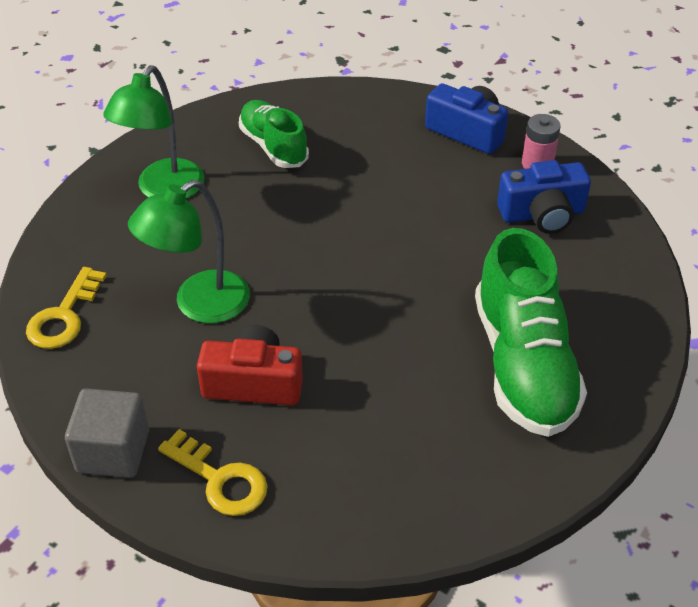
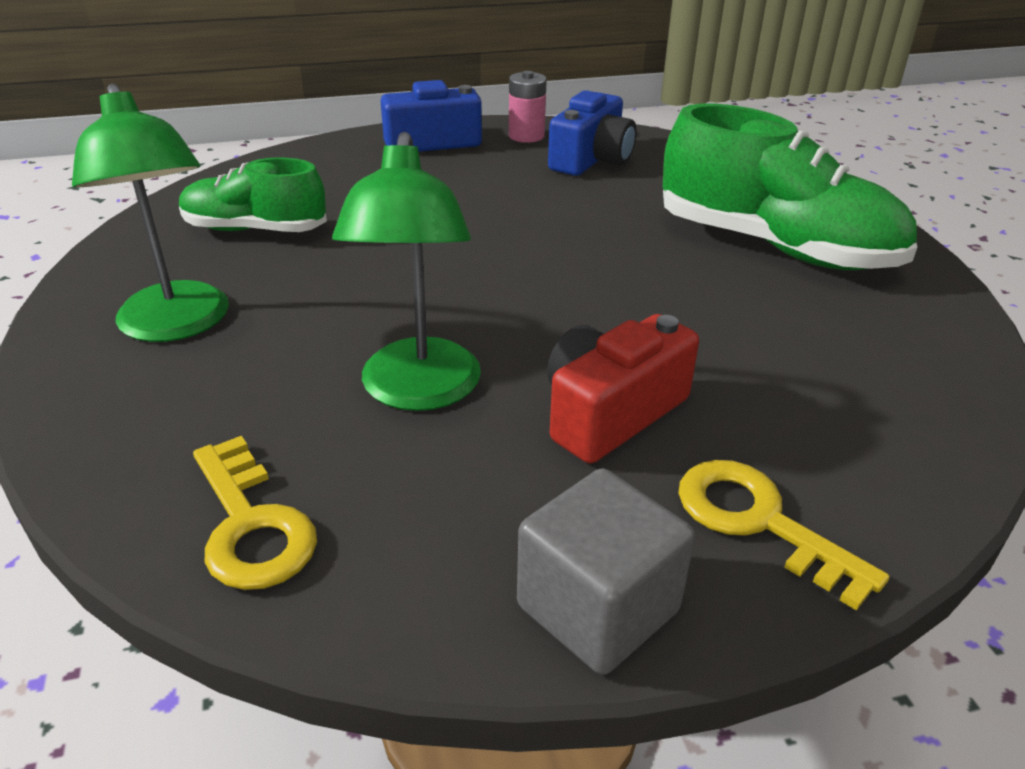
camera: 50 degrees left, 10 degrees down
(220, 480) = (758, 521): yellow key -> yellow key turned 120 degrees counterclockwise

